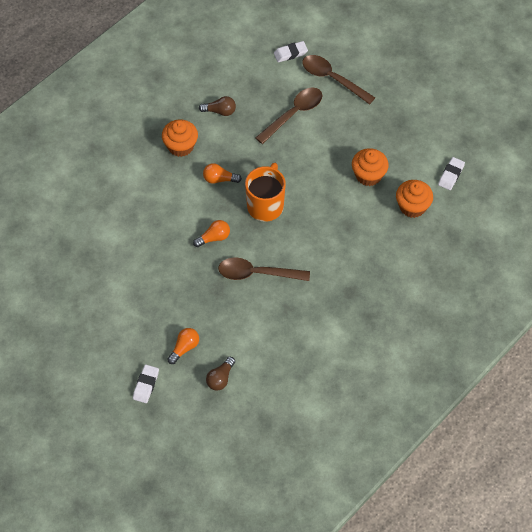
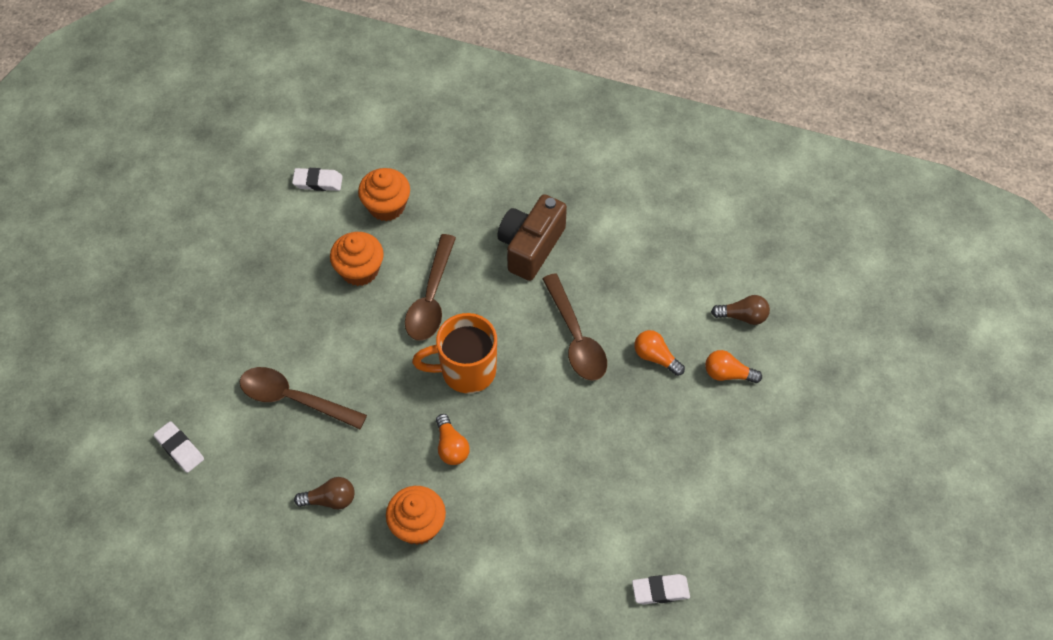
camera: 115 degrees left, 0 degrees up
(146, 385) = (803, 394): white eraser -> white eraser (660, 591)
(214, 238) = (549, 411): orange light bulb -> orange light bulb (655, 357)
(220, 111) = (330, 499): brown light bulb -> brown light bulb turned 105 degrees clockwise
(332, 79) = (208, 374): brown spoon -> brown spoon (431, 298)
(339, 276) = (531, 247): none -> brown camera

